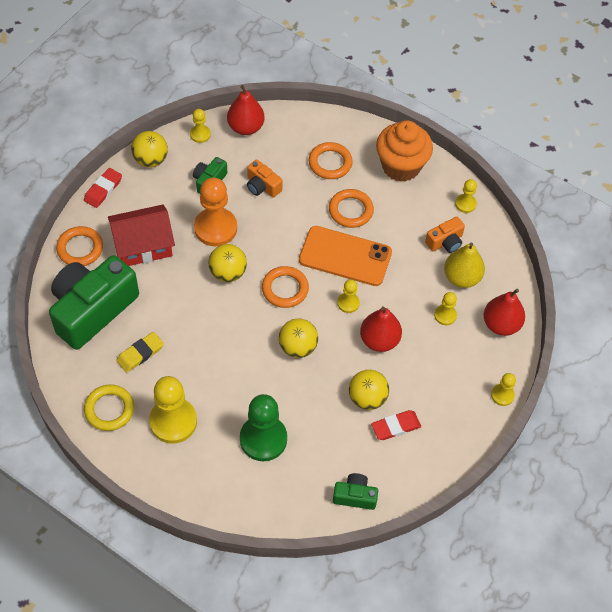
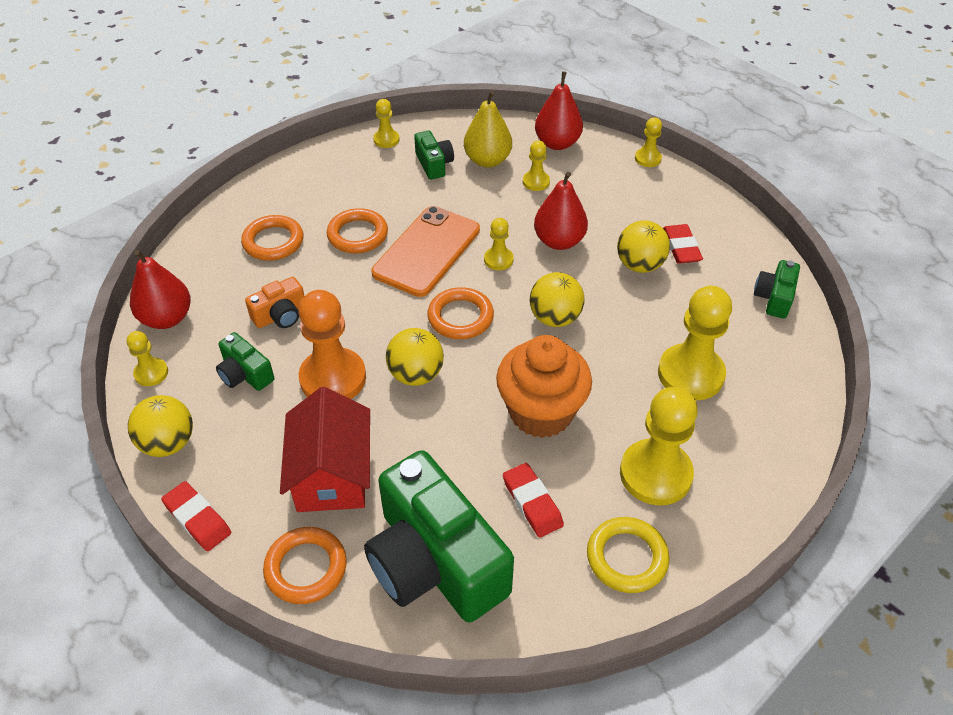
camera: 75 degrees left, 10 degrees down
(140, 354) = (532, 502): yellow eraser -> red eraser
(263, 439) = (690, 374): green pawn -> yellow pawn
(401, 166) = (308, 180): orange cupcake -> orange cupcake (541, 412)
(445, 242) = (434, 164): orange camera -> green camera

